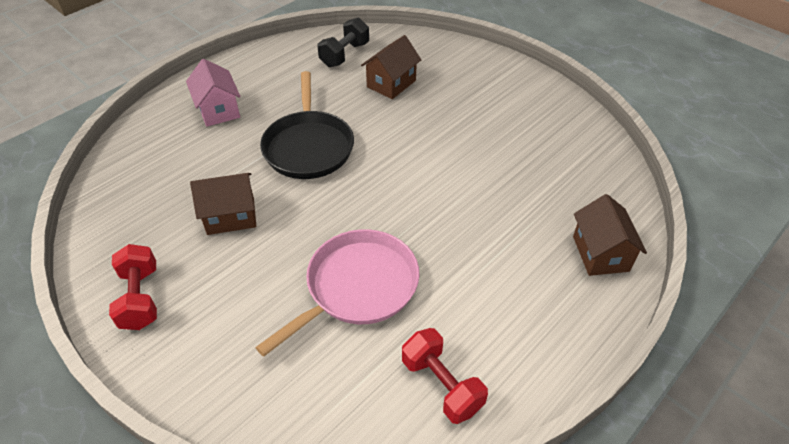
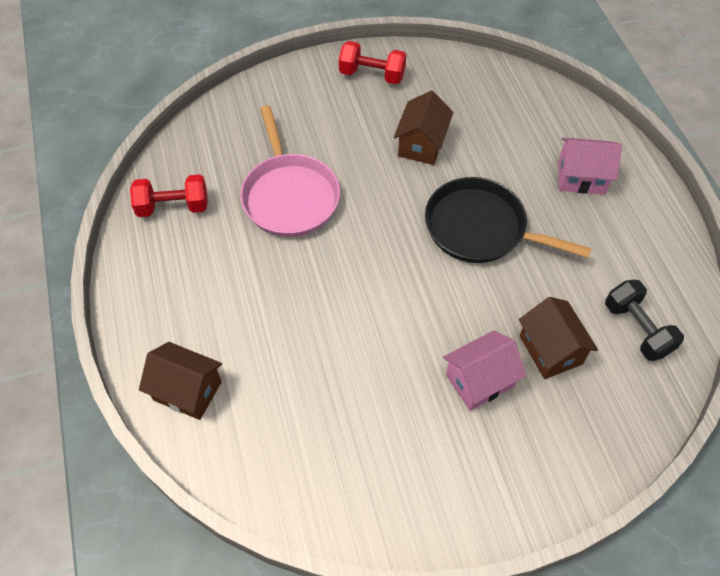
camera: 120 degrees right, 10 degrees up
(442, 106) = (479, 380): none -> pink house

